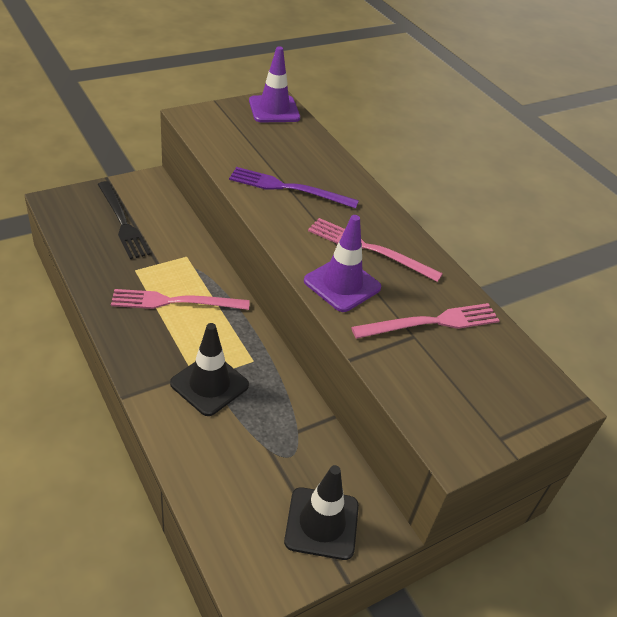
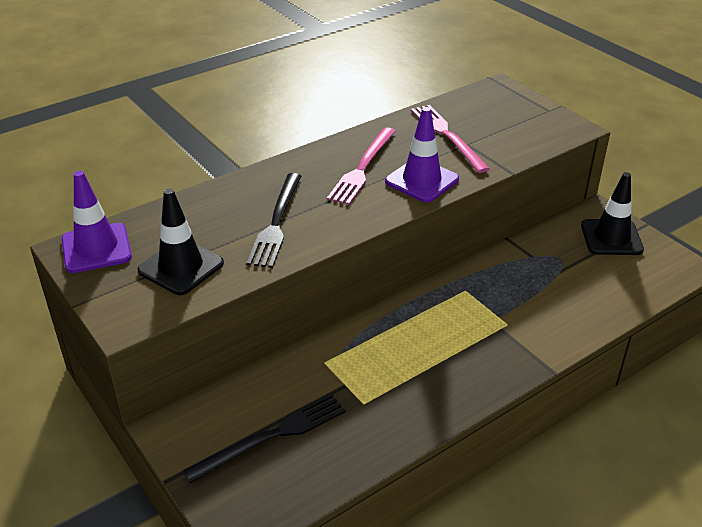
camera: 90 degrees left, 5 degrees down
(175, 302) = (406, 358): pink fork -> none
(209, 384) = (509, 315): black traffic cone -> black traffic cone (181, 267)
(288, 188) = (276, 222): purple fork -> black fork

